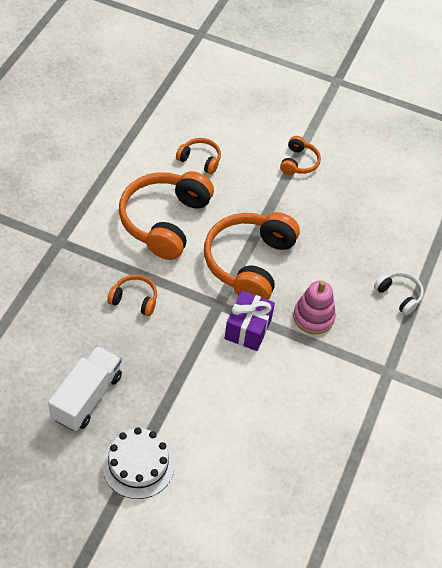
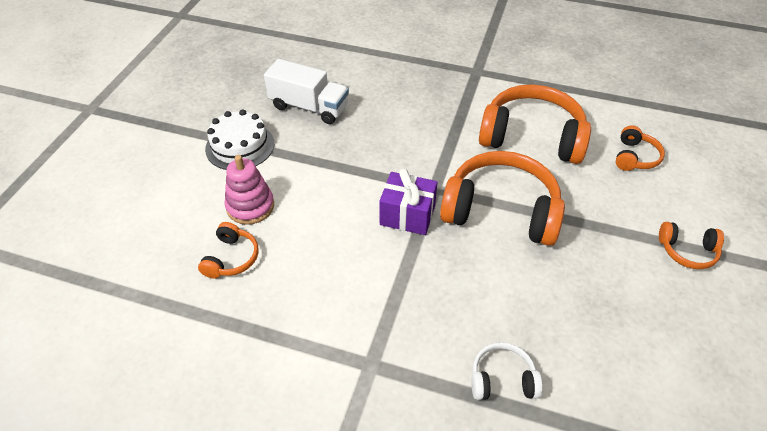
camera: 90 degrees right, 5 degrees down
(134, 299) = (424, 125): orange headphones -> orange headphones (231, 258)
(313, 317) = (439, 277): pink stacking toy -> pink stacking toy (250, 206)
(399, 295) = (502, 379): white headphones -> white headphones turned 135 degrees counterclockwise

